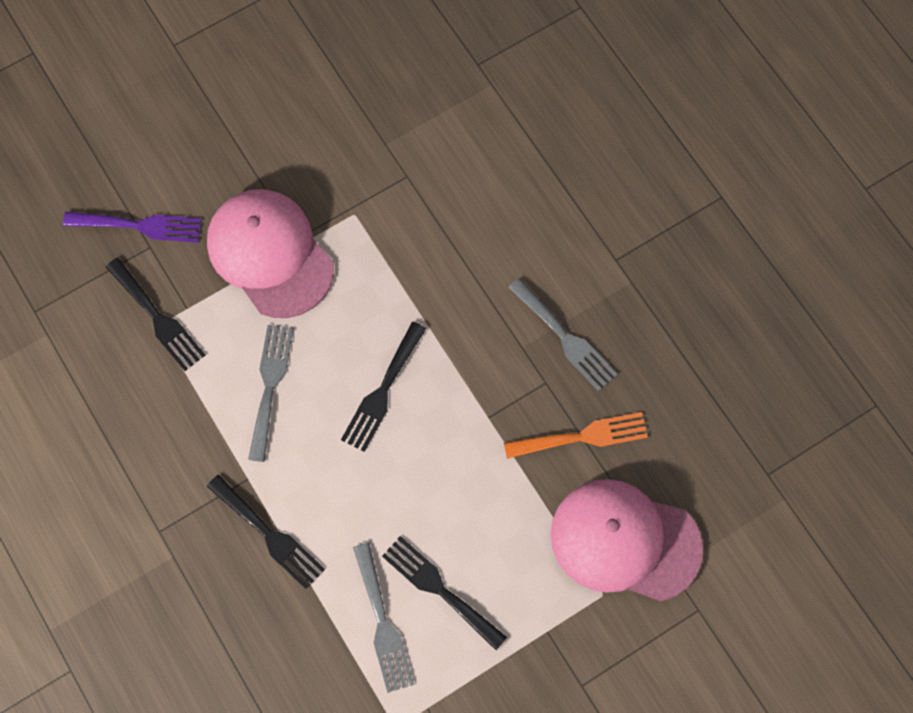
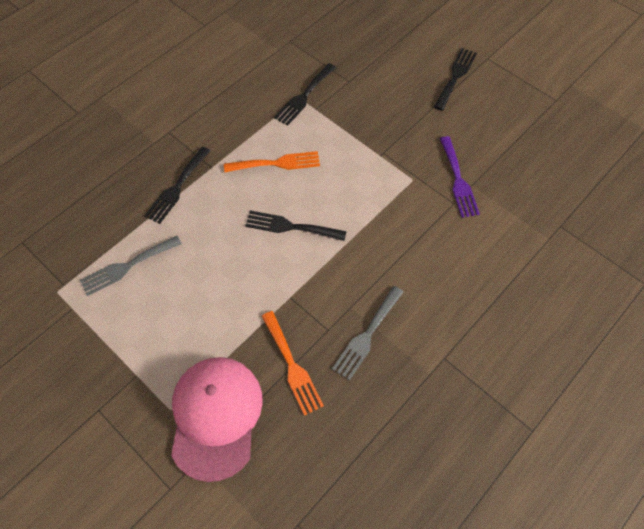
camera: 75 degrees right, 10 degrees down
(140, 226) = (360, 73): purple fork -> purple fork (458, 180)
(270, 254) = (366, 141): pink cap -> none
(270, 385) = (277, 163): grey fork -> orange fork
(439, 589) = (157, 295): black fork -> black fork (455, 76)

